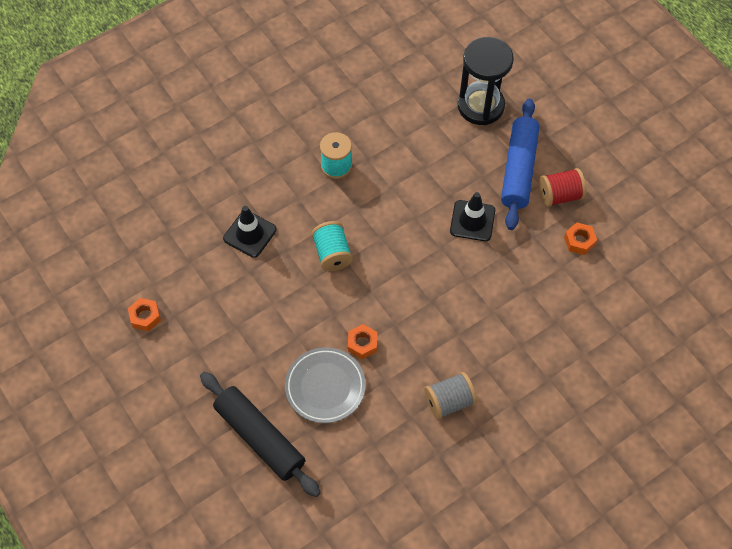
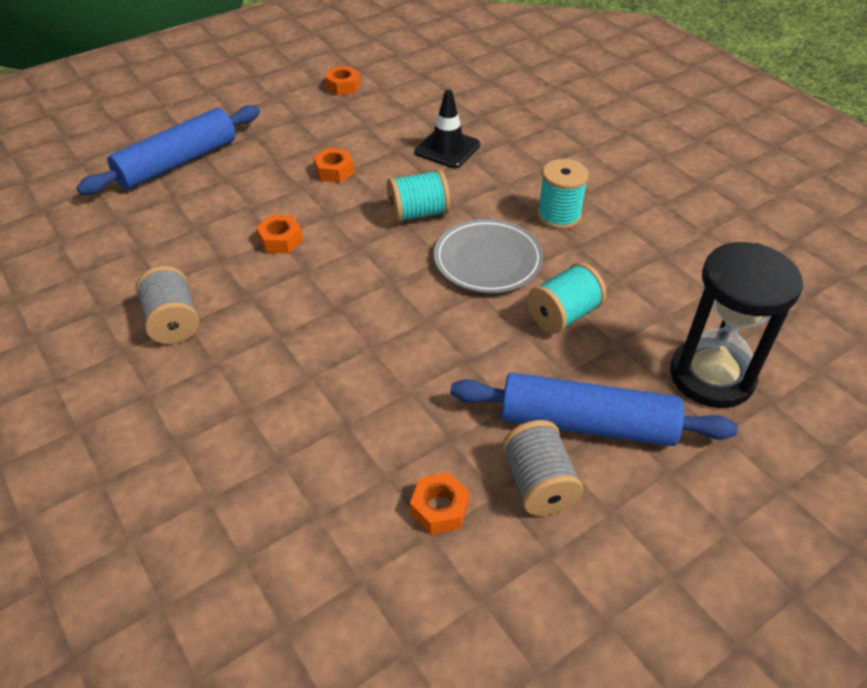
camera: 90 degrees right, 15 degrees down
(260, 437) = (178, 163): black rolling pin -> blue rolling pin
(277, 314) = (334, 171): none -> orange nut
(325, 387) = (227, 209): grey plate -> grey plate (487, 261)
(434, 172) = (563, 315): none -> turquoise spool
(472, 221) = (476, 357): black traffic cone -> none
(560, 195) = (538, 484): red spool -> grey spool

